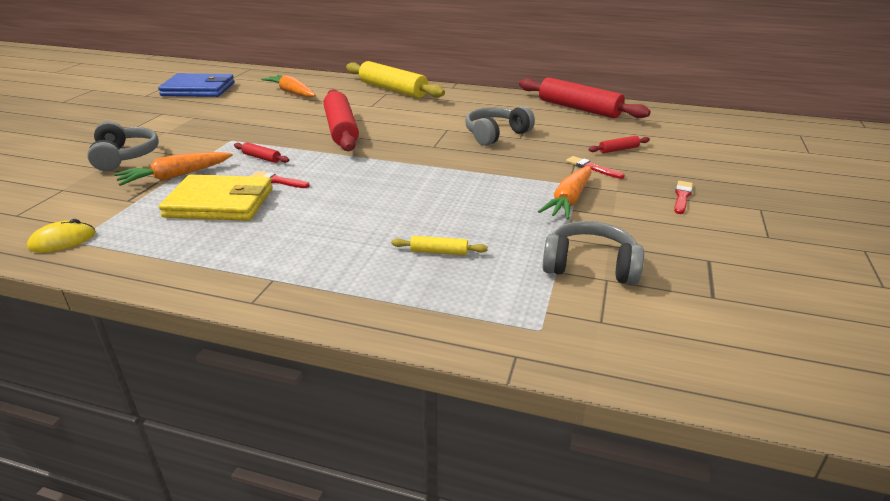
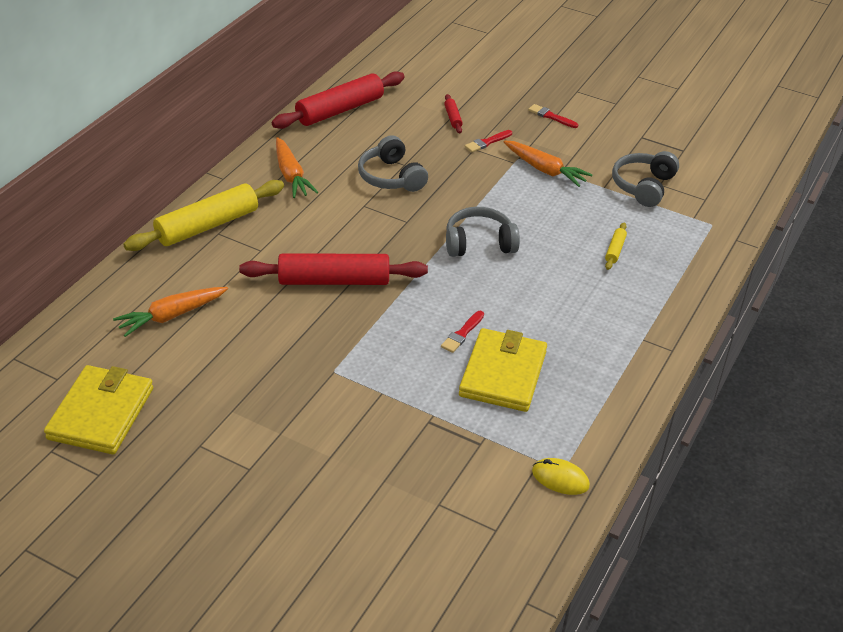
camera: 80 degrees left, 10 degrees up
(62, 240) = (560, 478): yellow mouse -> yellow mouse turned 45 degrees counterclockwise
(125, 157) = (356, 462): grey headphones -> grey headphones (479, 243)
(175, 176) = (429, 411): orange carrot -> orange carrot (291, 175)
(198, 89) = (101, 413): blue wallet -> yellow wallet
(261, 158) = (397, 345): red rolling pin -> none

